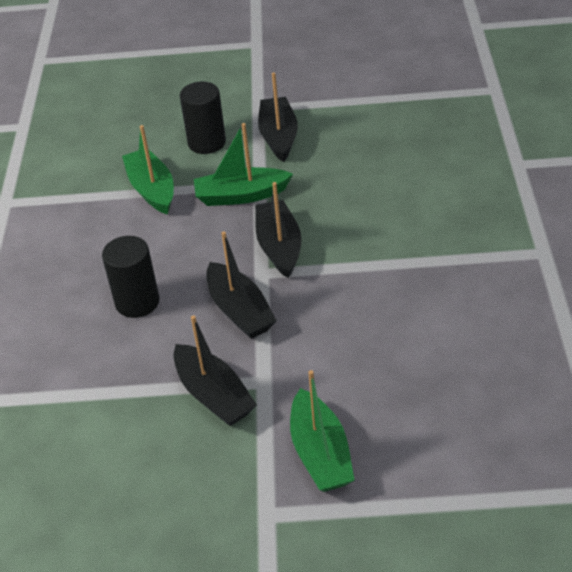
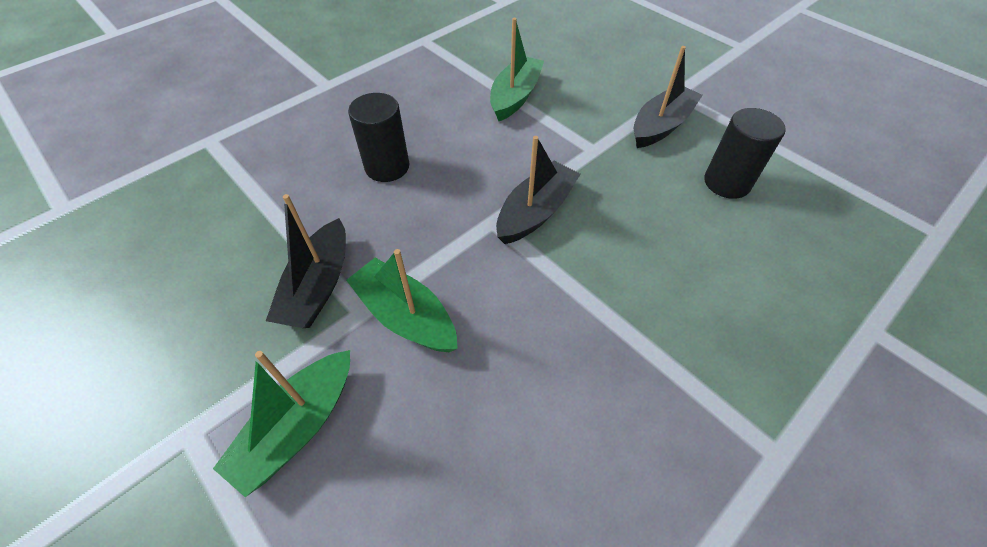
camera: 45 degrees right, 10 degrees up
(207, 142) = (600, 91): black cylinder -> black cylinder (727, 182)
(240, 311) = (434, 236): black boat -> none
(241, 195) = (567, 149): green boat -> green boat (406, 316)

